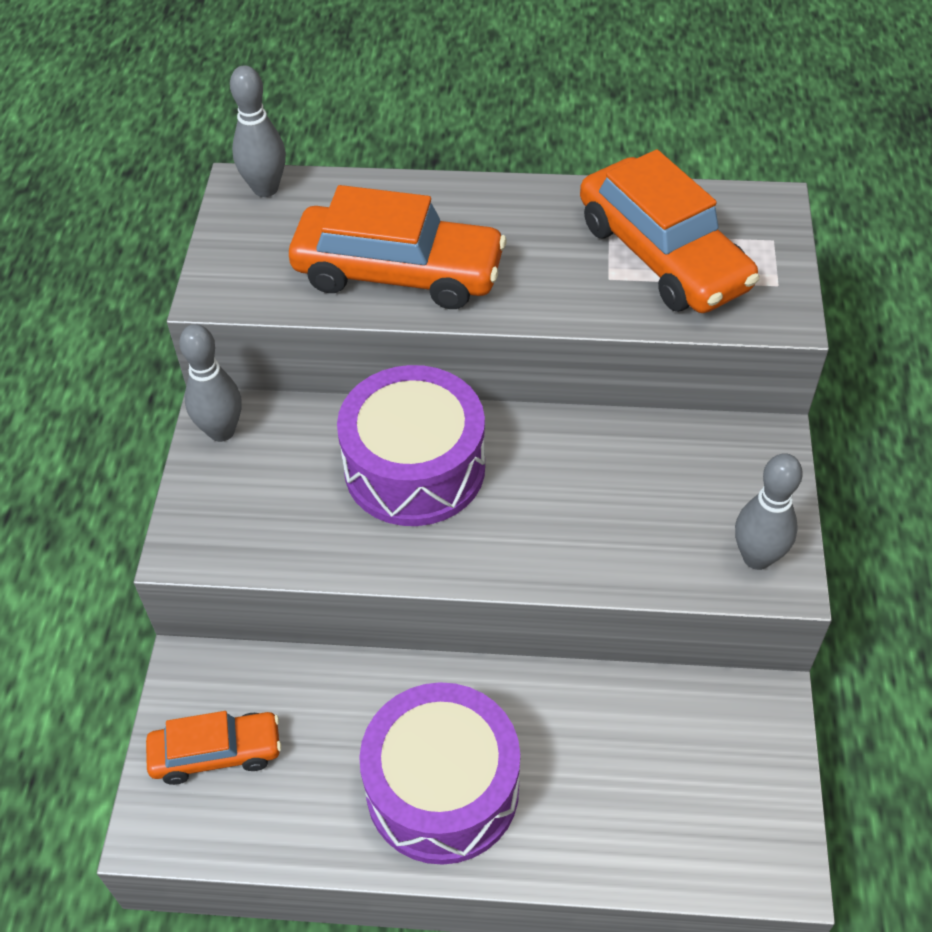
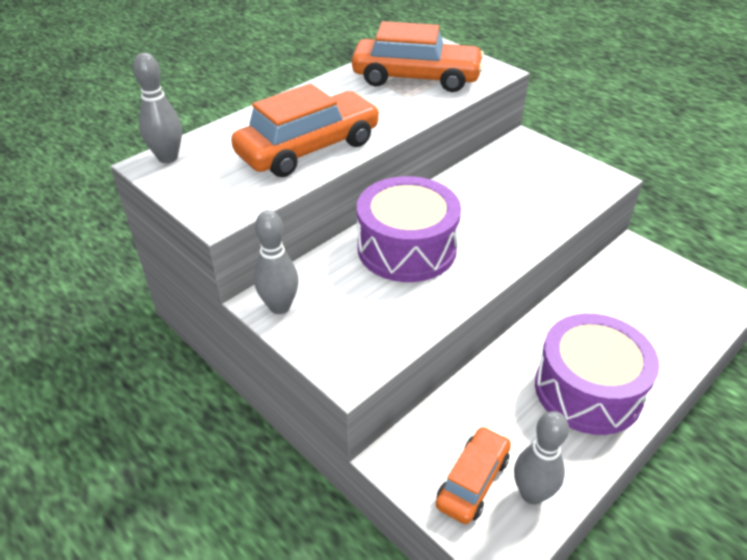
camera: 50 degrees left, 10 degrees down
(757, 557) = (588, 179): grey bowling pin -> grey bowling pin (532, 494)

